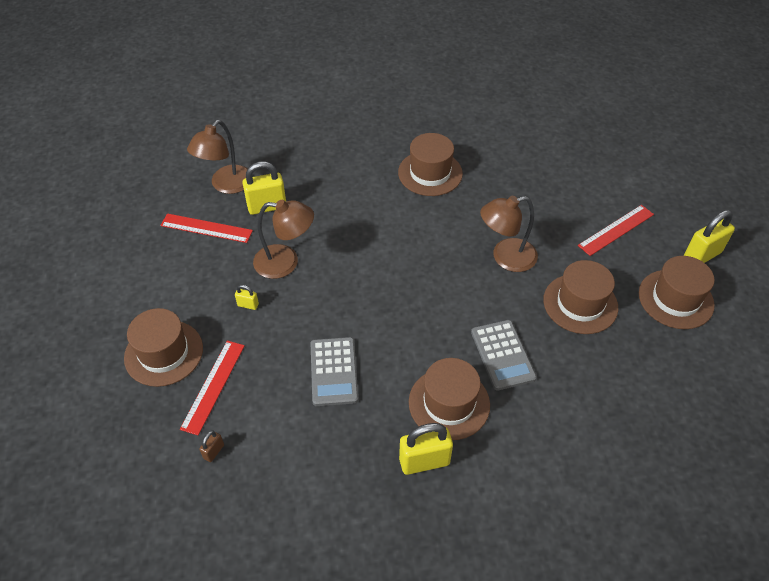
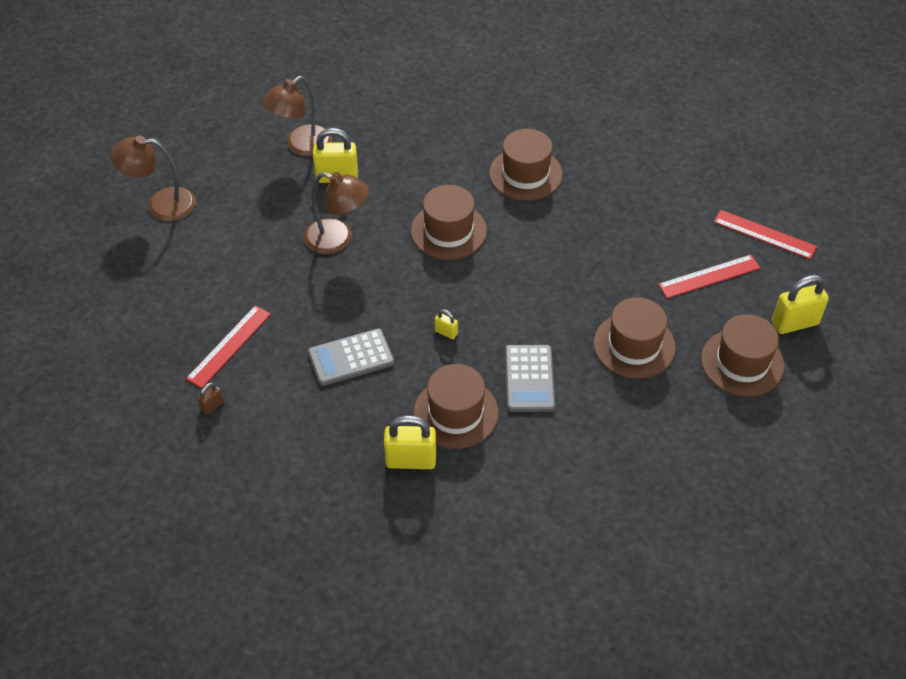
camera: 15 degrees right, 0 degrees up
(164, 353) = (190, 304): brown hat -> brown hat (448, 231)
(206, 228) = (267, 188): red ruler -> red ruler (764, 234)
(248, 305) = (286, 275): yellow padlock -> yellow padlock (446, 332)
(333, 371) = (351, 358): grey calculator -> grey calculator turned 60 degrees clockwise
(505, 257) = (573, 281): brown lamp -> brown lamp (161, 205)

